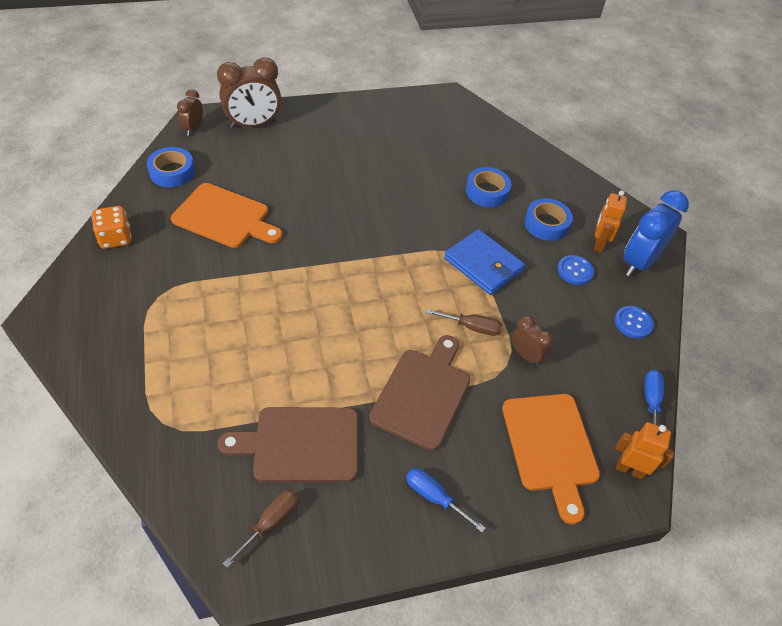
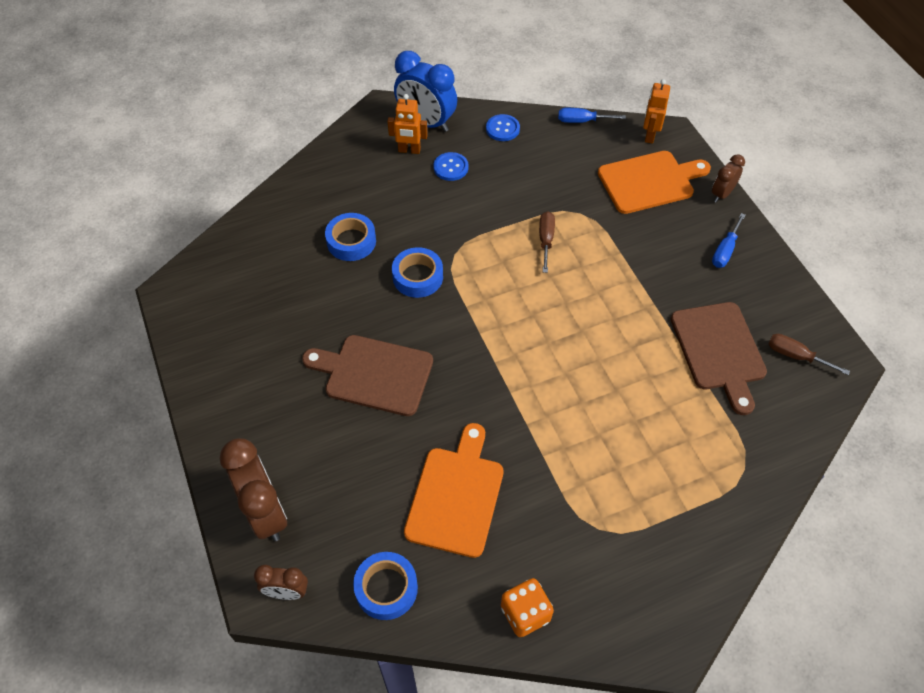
camera: 95 degrees left, 5 degrees up
(423, 394) = (633, 269): brown cutting board -> brown cutting board (374, 374)
(483, 264) = (462, 237): blue wallet -> none
(526, 355) = (564, 200): brown clock -> brown clock (721, 194)
(546, 224) = (391, 190): blue tape -> blue tape (417, 277)

